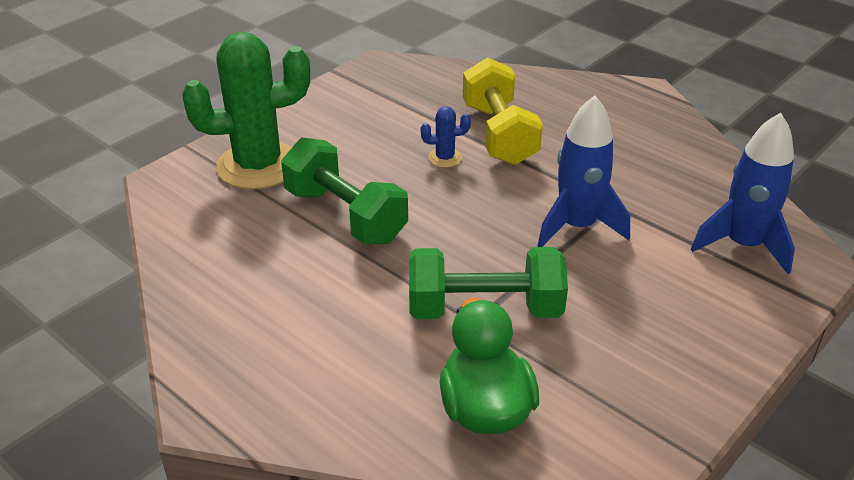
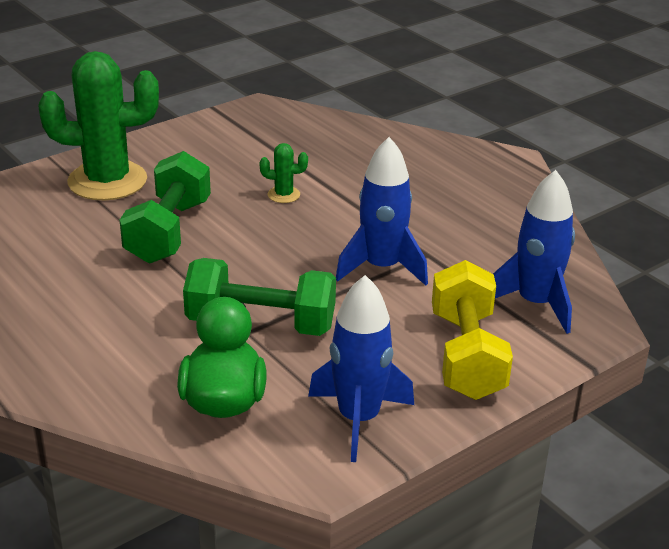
camera: 10 degrees right, 5 degrees down
(345, 215) = (169, 231): green dumbbell -> green dumbbell turned 45 degrees clockwise
(445, 158) = (283, 195): blue cactus -> green cactus
(499, 134) = (345, 180): yellow dumbbell -> yellow dumbbell (466, 355)
(633, 407) = (358, 419): none -> blue rocket

